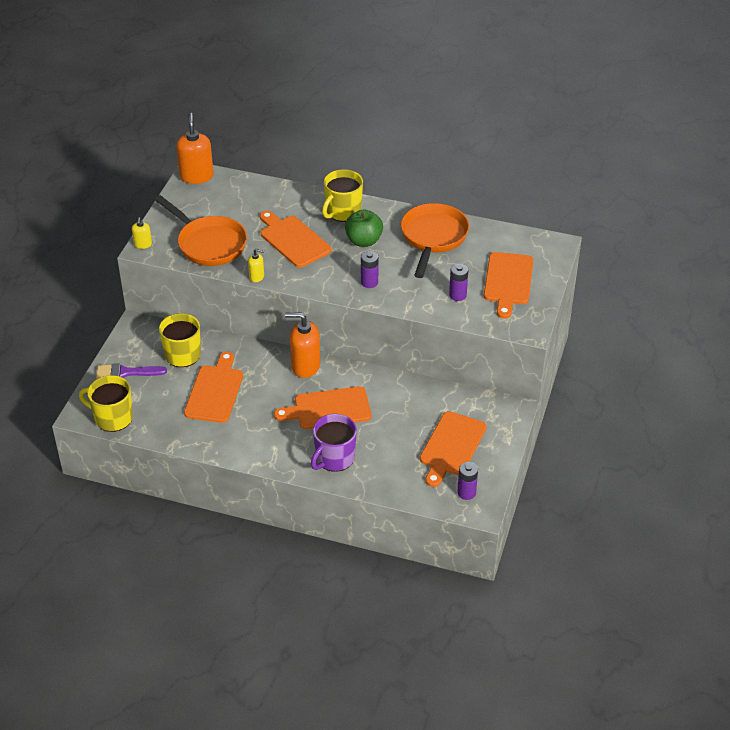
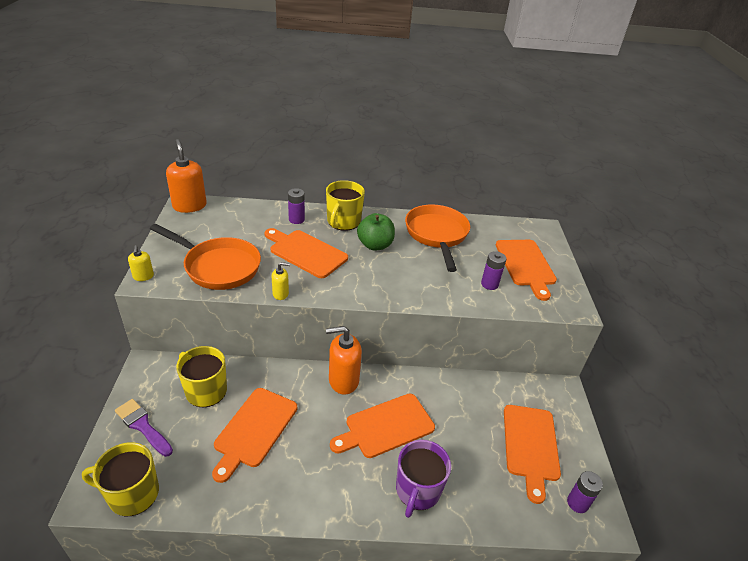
camera: 20 degrees left, 5 degrees down
(126, 372) = (143, 426): purple brush -> purple brush turned 60 degrees clockwise
(215, 391) = (254, 430): orange cutting board -> orange cutting board turned 150 degrees counterclockwise
(369, 282) = (399, 283): purple battery -> purple battery (296, 219)

